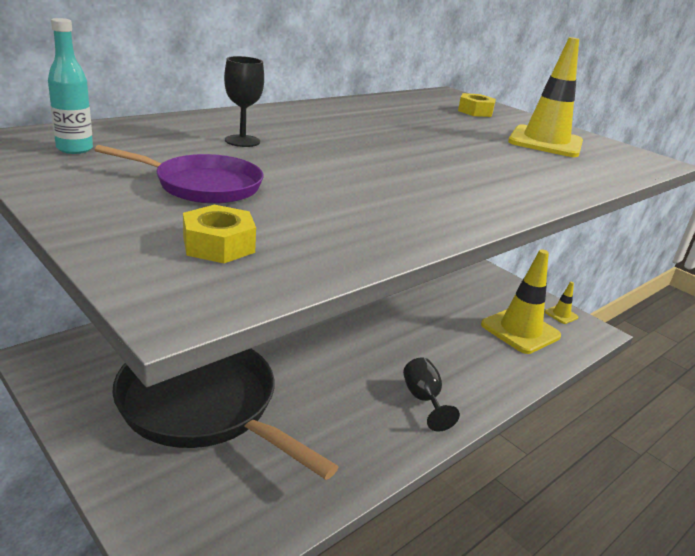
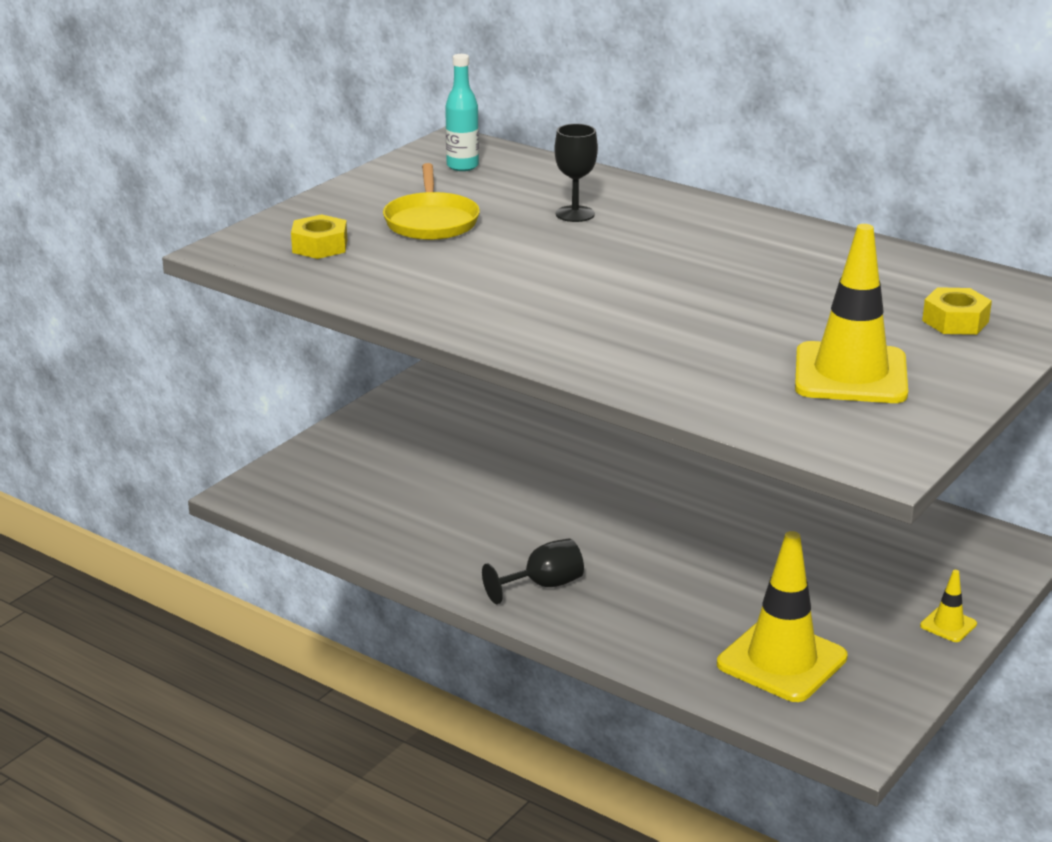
camera: 80 degrees right, 0 degrees up
(203, 405) = (444, 456): black pan -> none
(204, 185) = (431, 221): purple pan -> yellow pan
(561, 315) = (877, 706): yellow traffic cone -> yellow traffic cone (948, 625)

